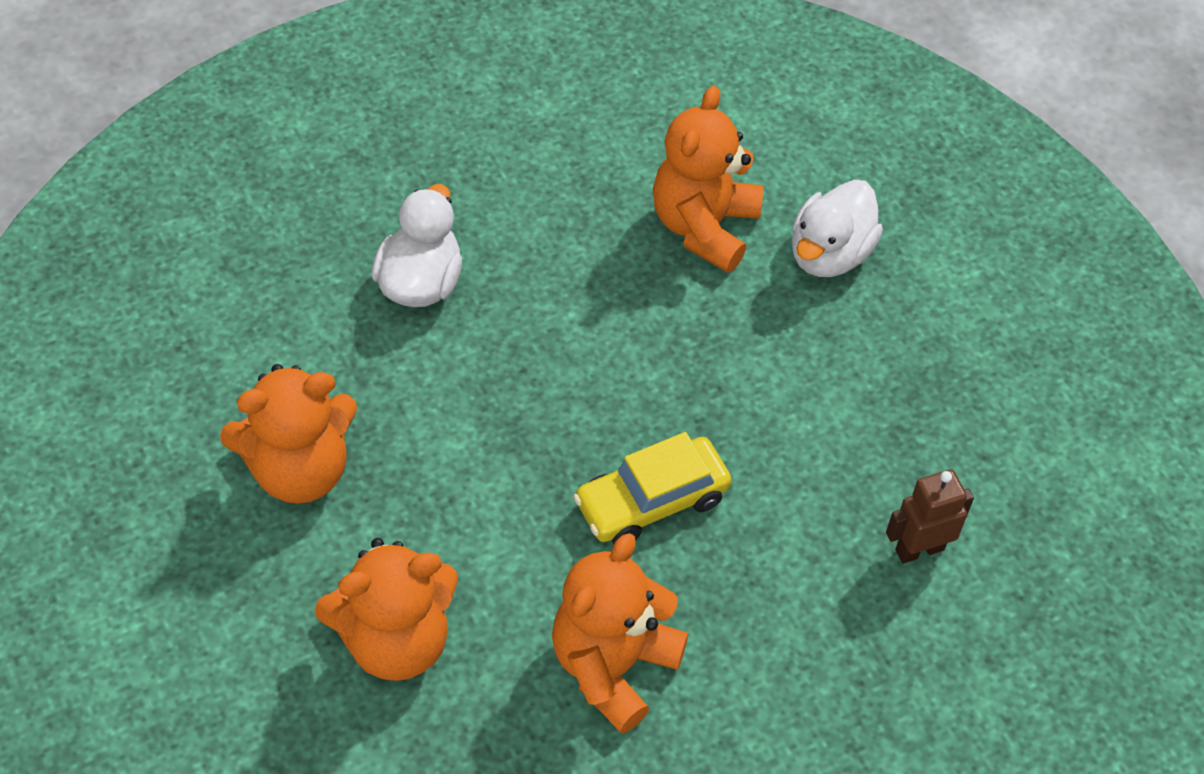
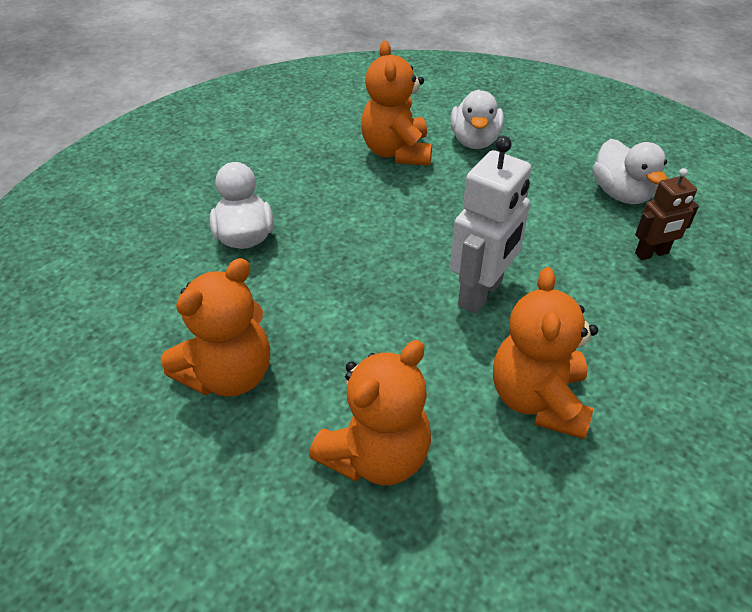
camera: 25 degrees left, 10 degrees down
(652, 501) = (481, 293): yellow car -> white robot
(919, 549) = (651, 254): brown robot -> brown robot turned 150 degrees counterclockwise
(963, 439) = (621, 194): none -> white duck

